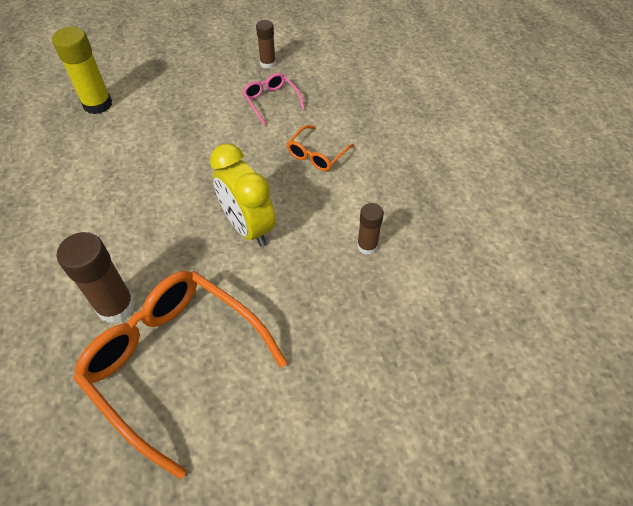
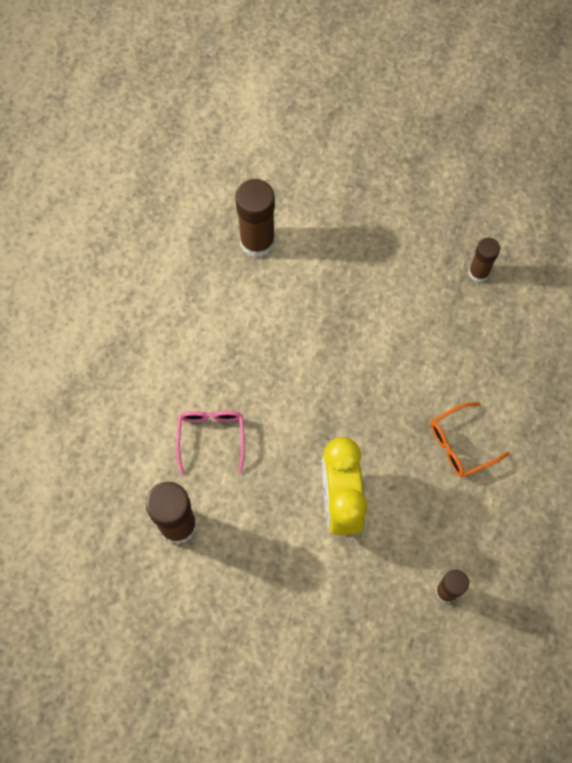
camera: 30 degrees right, 15 degrees up
(97, 104) = (257, 242): yellow glue stick -> brown glue stick
(175, 362) = (205, 614): orange glasses -> none
(271, 101) = (451, 337): pink glasses -> pink glasses (211, 436)

